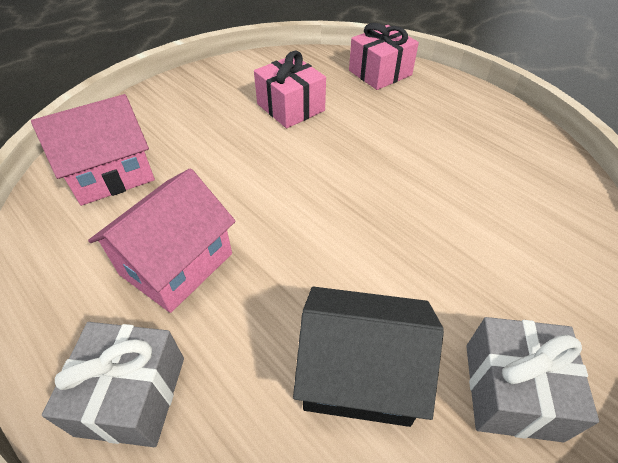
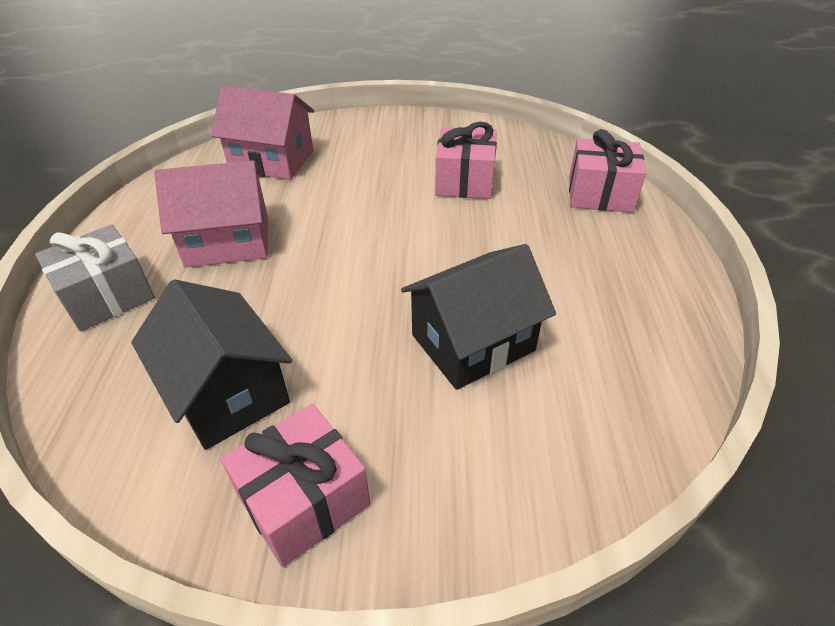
camera: 45 degrees right, 5 degrees down
(448, 210) = (473, 343): none -> black house
(511, 390) = (303, 500): grey gift -> pink gift

